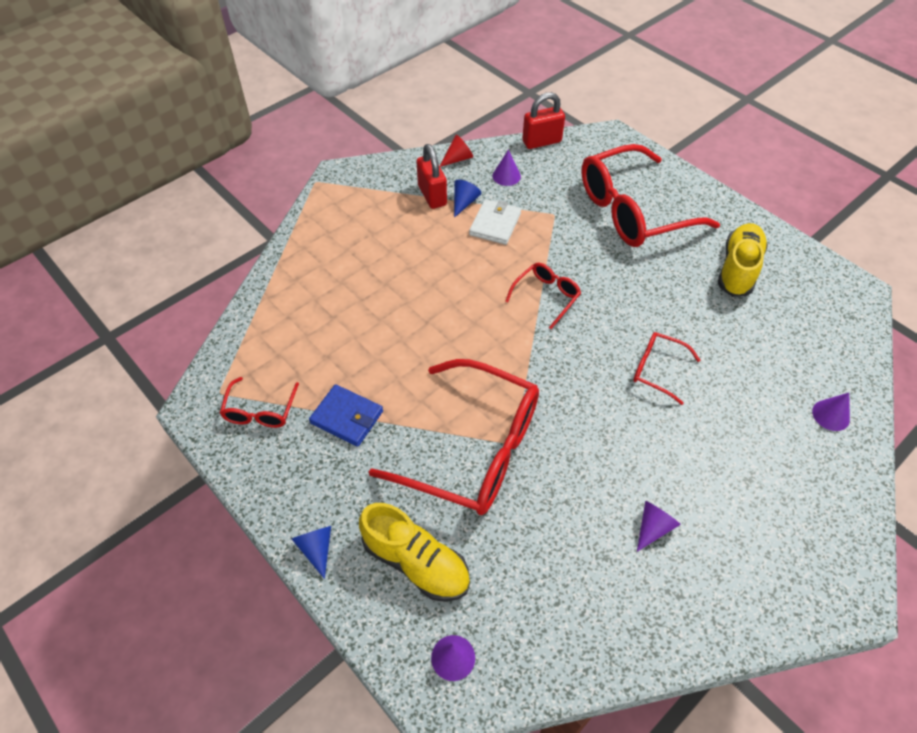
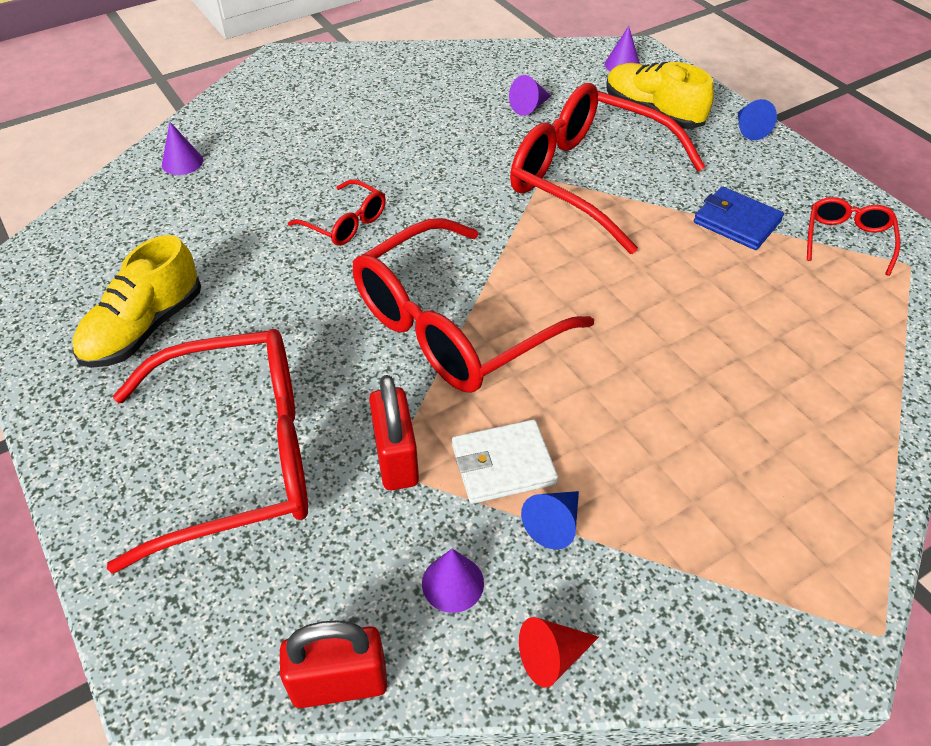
camera: 170 degrees left, 5 degrees down
(432, 195) = (618, 553): red padlock -> red padlock (396, 458)
(495, 224) = (503, 464): white wallet -> white wallet turned 45 degrees clockwise
(546, 296) = (452, 327): red glasses -> red glasses, size x2.18
(653, 527) = (424, 109): purple cone -> purple cone (529, 107)

